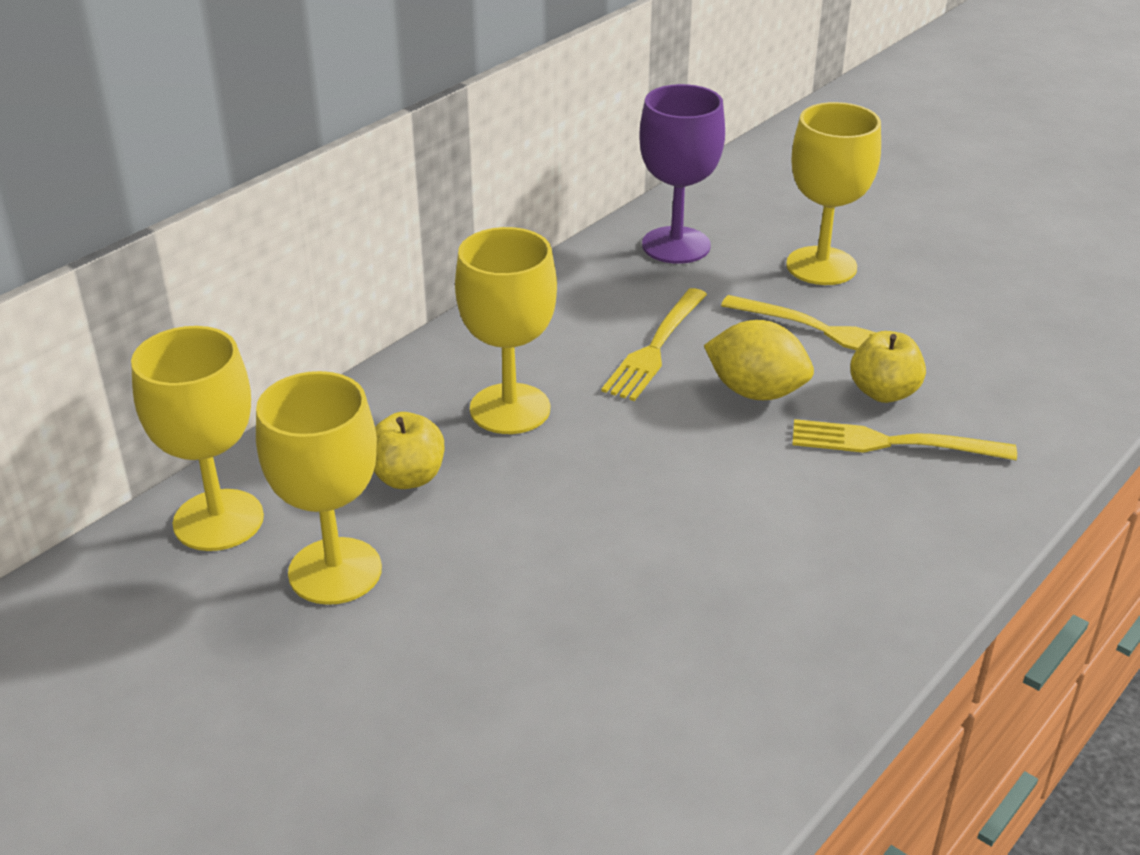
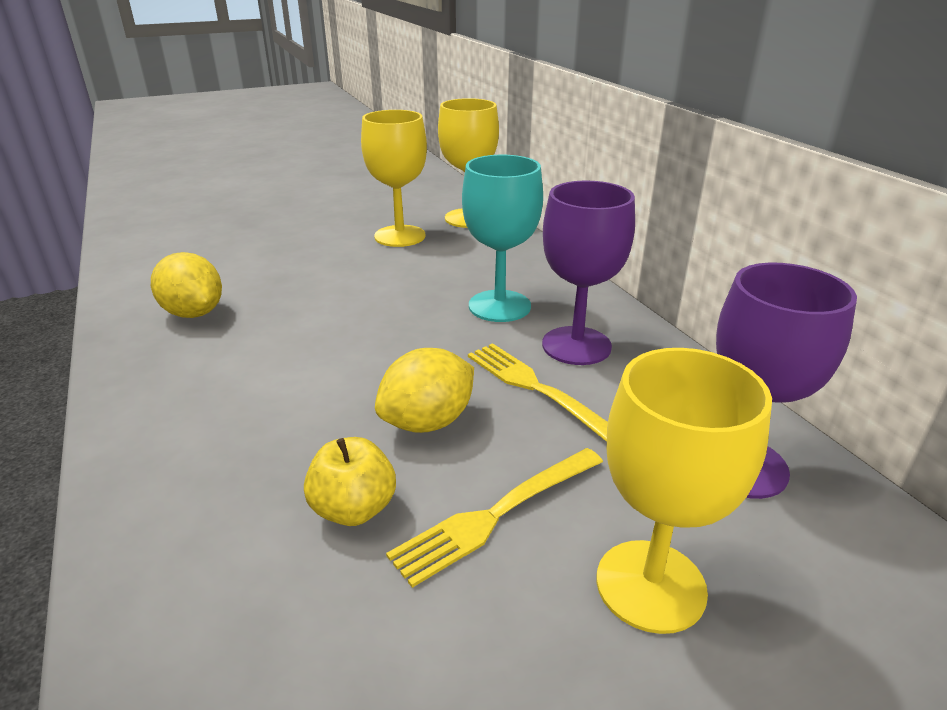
camera: 115 degrees right, 5 degrees down
(408, 477) = (457, 263): yellow apple -> none
(510, 409) = (499, 306): yellow goblet -> turquoise goblet
(561, 341) = (576, 346): none -> purple goblet
(720, 667) = (194, 313): none -> yellow lemon
(891, 443) = (281, 475): yellow fork -> none

